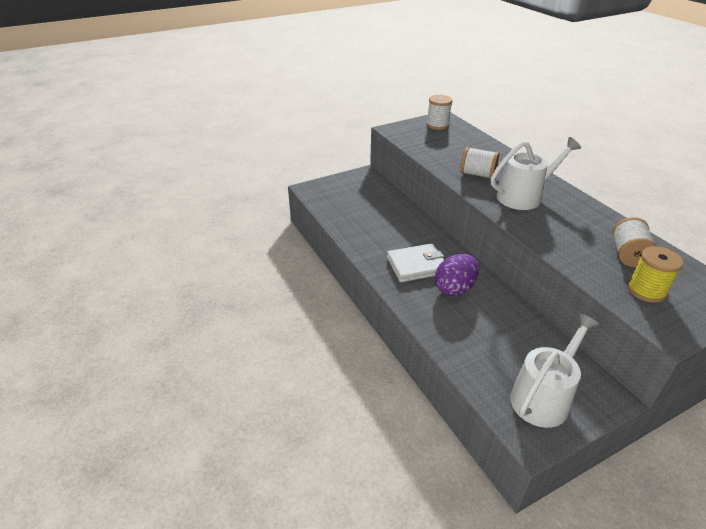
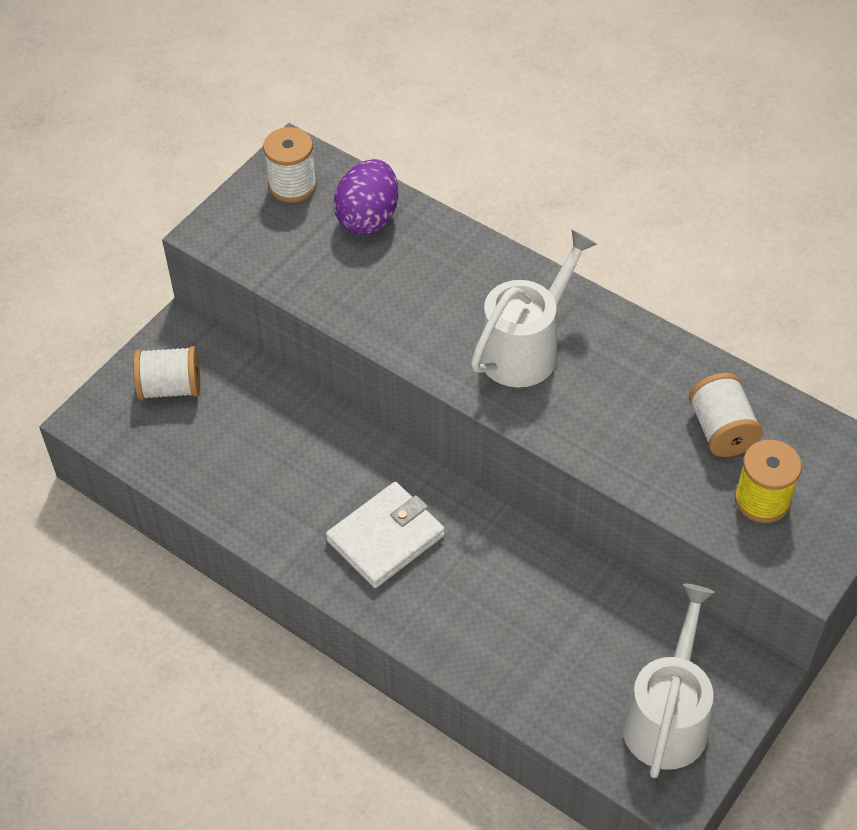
camera: 25 degrees left, 15 degrees up
(455, 288) = (469, 563): purple egg -> purple egg (368, 218)
(477, 174) = (426, 316): white spool -> white spool (170, 387)

